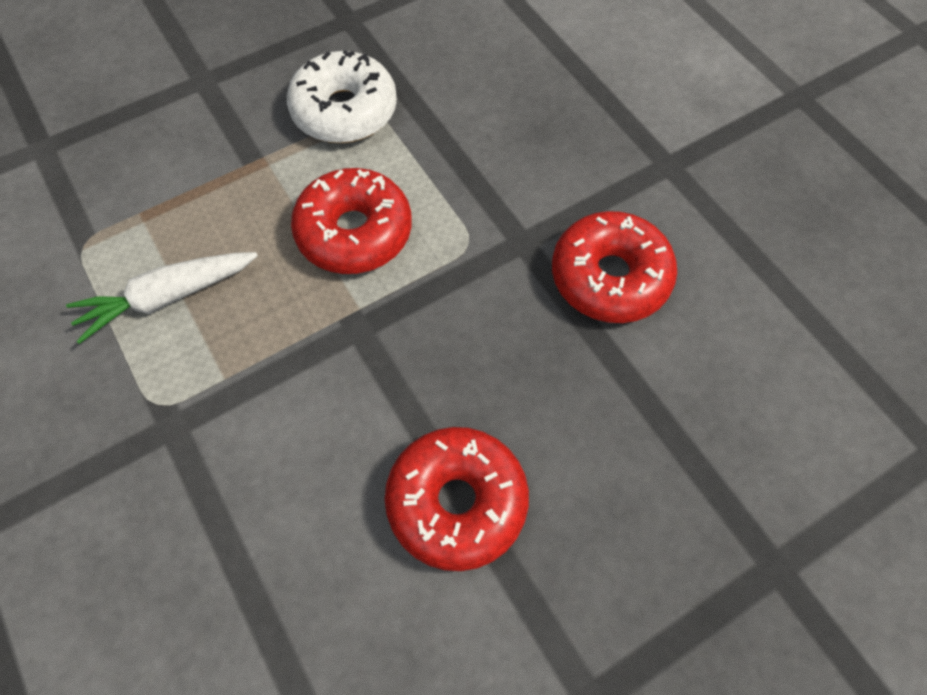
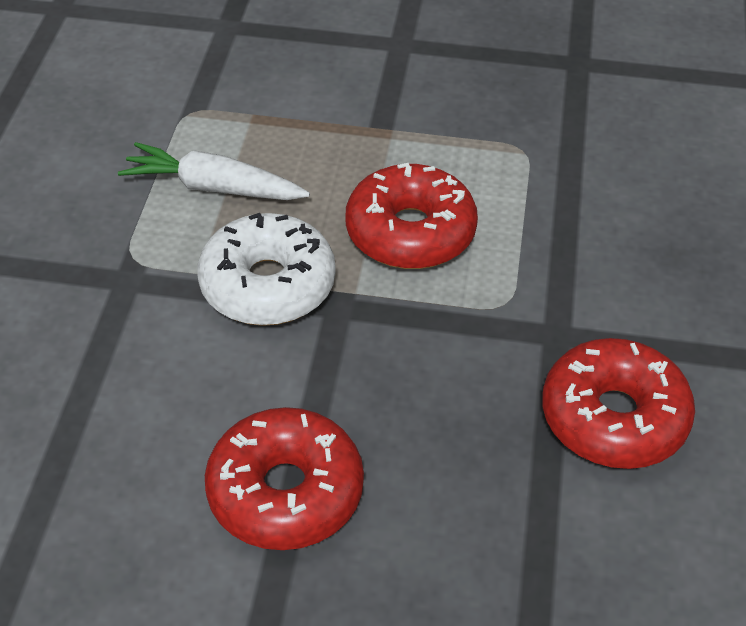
camera: 40 degrees right, 15 degrees down
(344, 111) = (499, 133): white donut -> white donut (268, 285)

